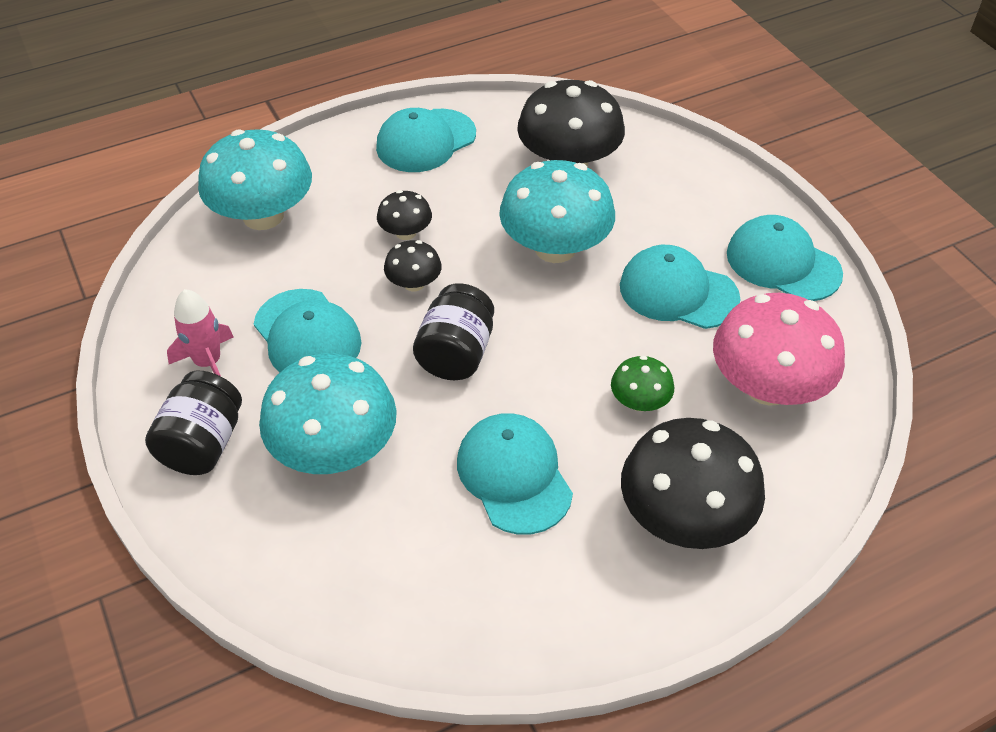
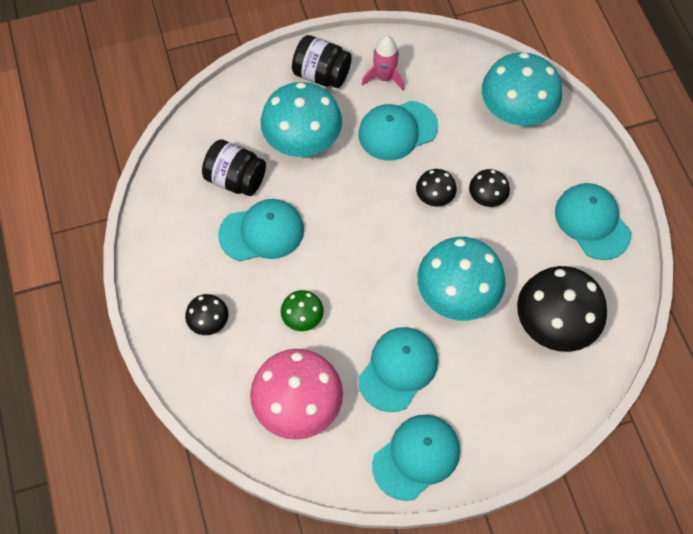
camera: 100 degrees right, 15 degrees up
(456, 354) = (365, 214): black jar -> black jar (236, 179)
(684, 517) = (209, 321): black mushroom -> black mushroom, size x0.49

